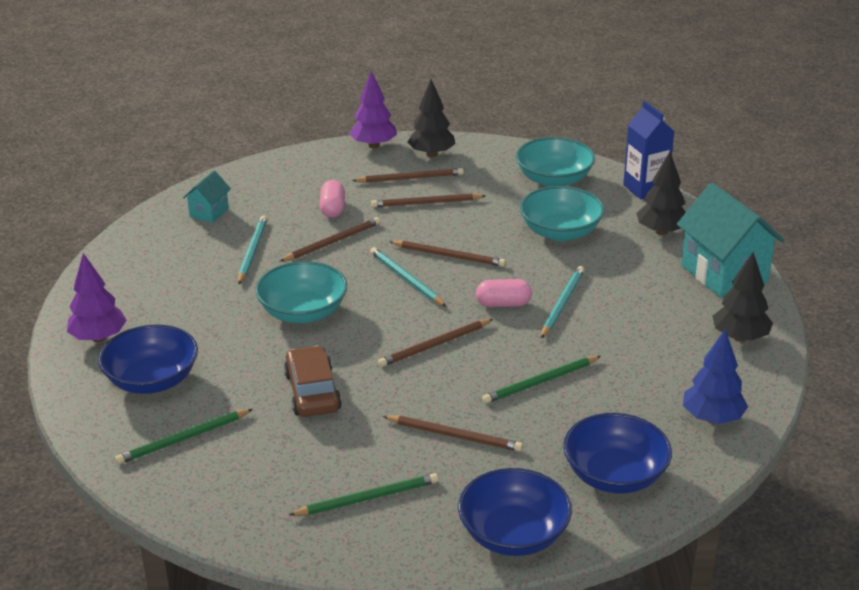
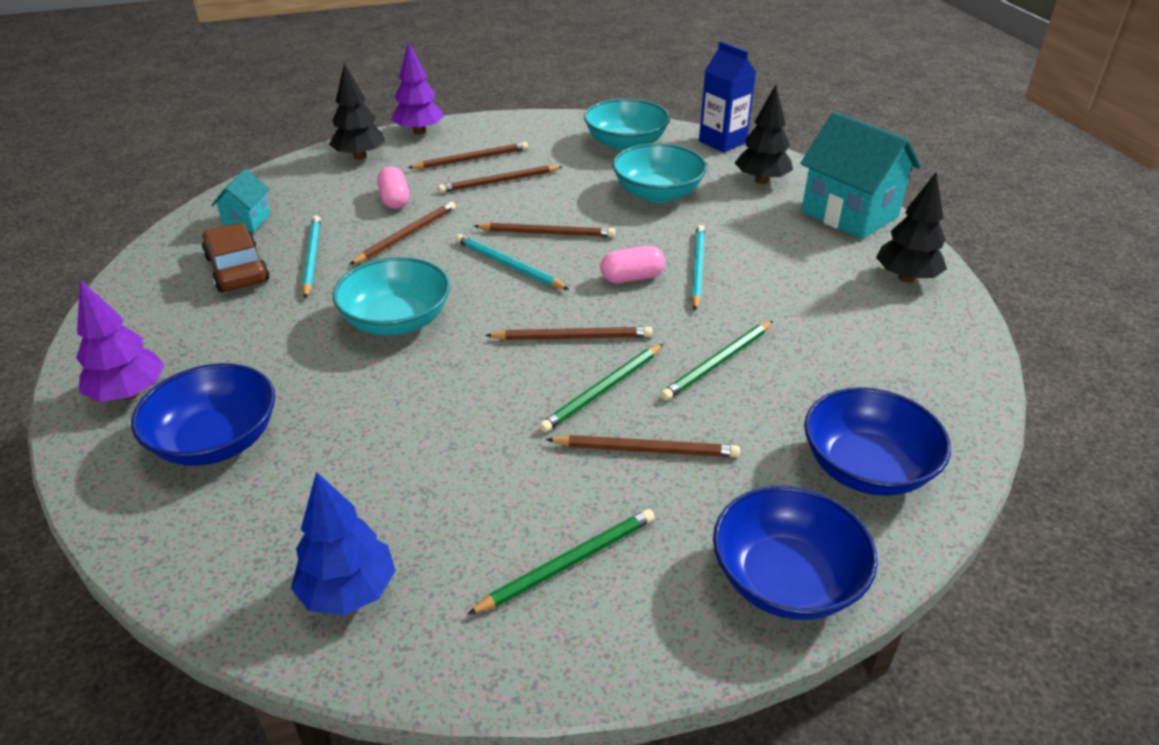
camera: 15 degrees left, 5 degrees up
(183, 439) = (279, 521): green pencil -> green pencil (603, 390)
(312, 392) = (441, 421): brown car -> brown car (237, 269)
(431, 154) = (485, 133): black tree -> black tree (360, 156)
(434, 345) = (573, 337): brown pencil -> brown pencil turned 135 degrees counterclockwise
(712, 418) = (934, 375): blue tree -> blue tree (348, 592)

